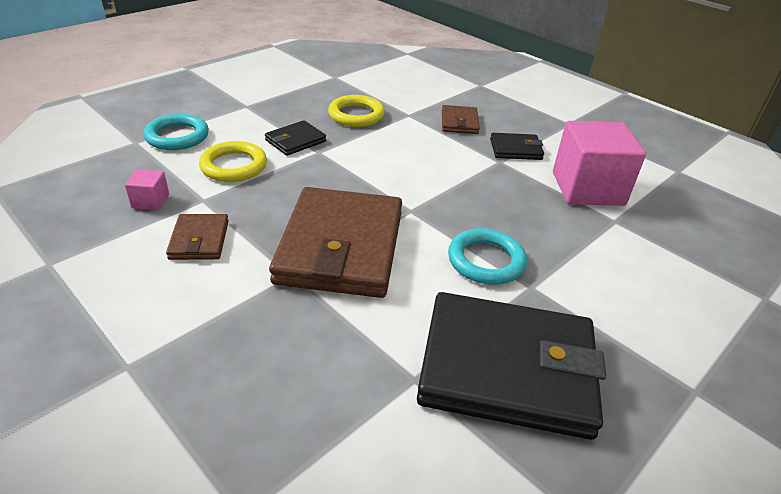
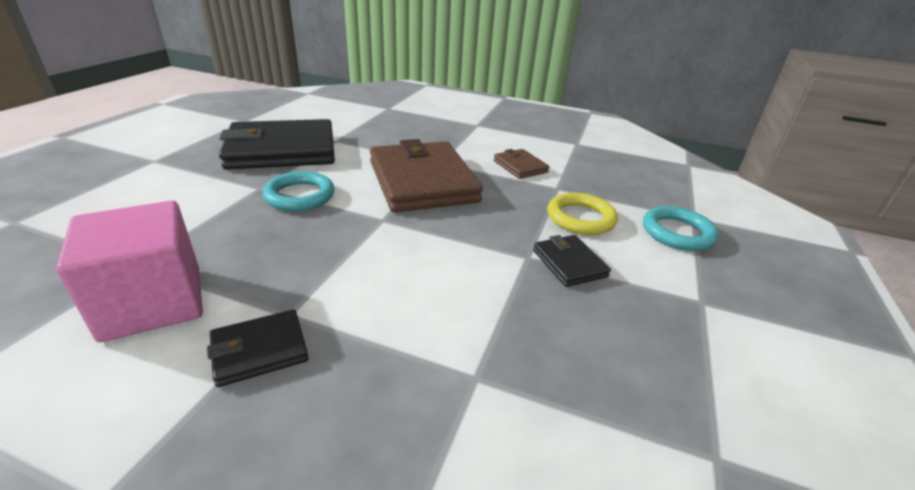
camera: 155 degrees right, 5 degrees down
(150, 201) = (589, 179): pink cube -> none
(295, 141) = (569, 263): black wallet -> black wallet turned 45 degrees counterclockwise
(356, 115) = (553, 340): yellow ring -> none
(459, 122) = (375, 390): brown wallet -> none

